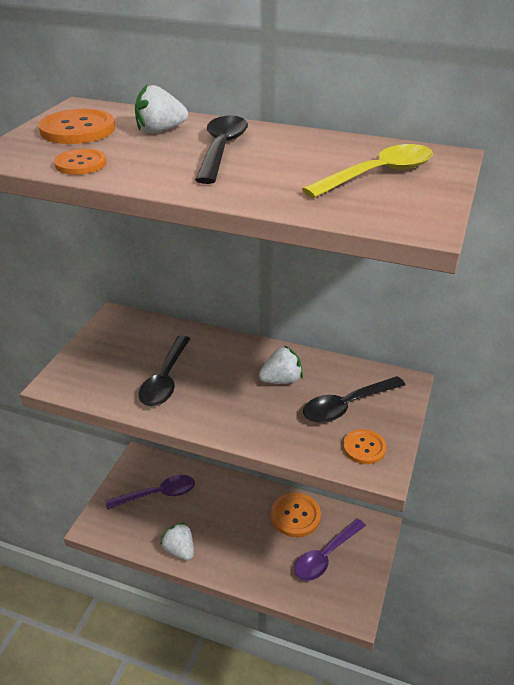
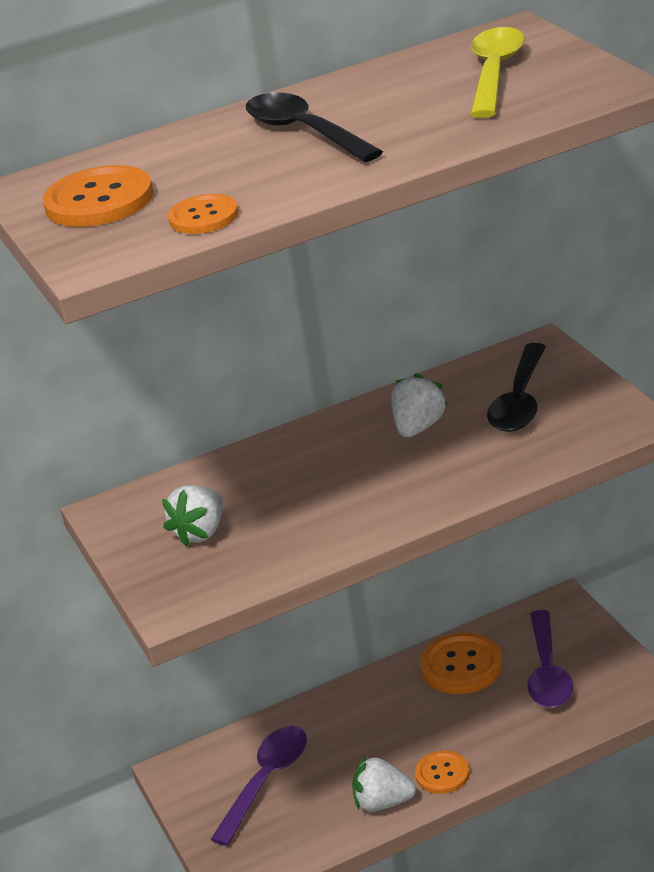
camera: 40 degrees left, 5 degrees down
(160, 130) = (192, 153): white strawberry -> white strawberry (200, 532)
(165, 379) = (295, 513): black spoon -> none
(364, 447) = (592, 418): orange button -> orange button (442, 774)

